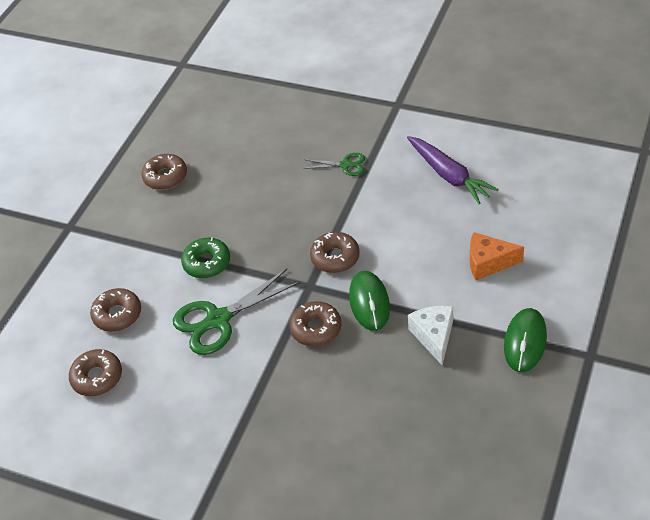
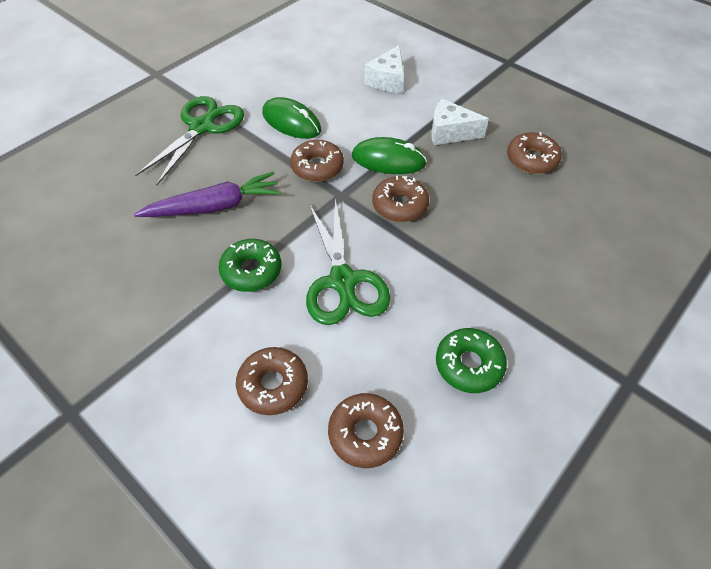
camera: 75 degrees left, 5 degrees up
(165, 177) = (78, 277): brown donut -> brown donut (531, 159)
(170, 422) = (469, 365): none -> green donut
(345, 165) = (202, 127): green scissors -> green scissors, size x1.91
(449, 175) = (273, 71): purple carrot -> purple carrot (214, 207)
(488, 263) = (387, 80): orange cheese -> white cheese
(525, 342) = (480, 87): green mouse -> green mouse (291, 122)

